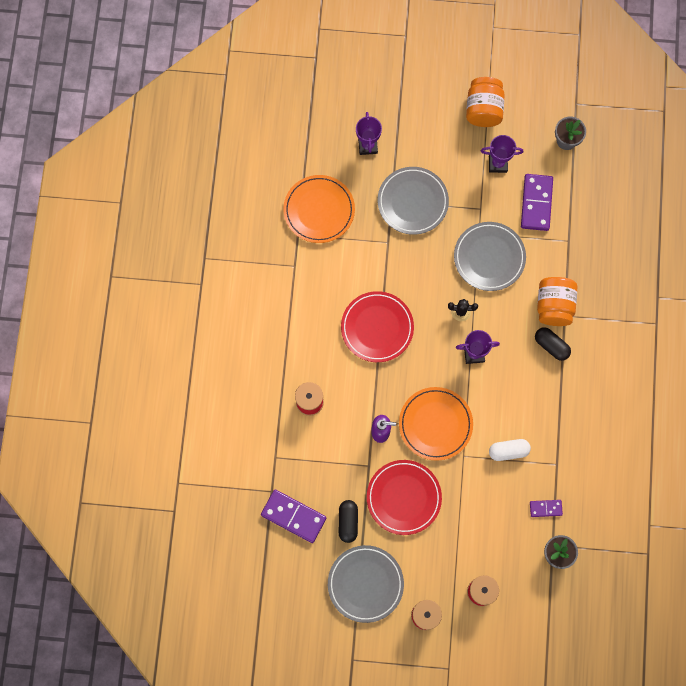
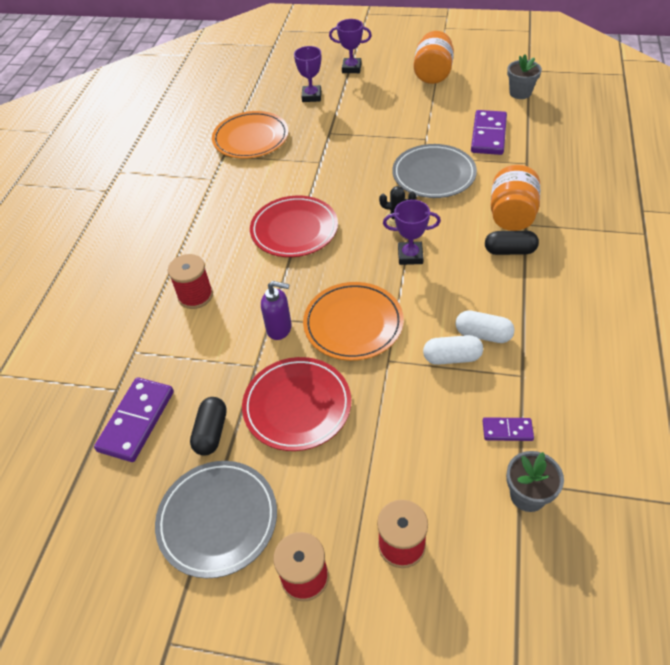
camera: 10 degrees right, 25 degrees down
(293, 516) = (137, 421): purple domino -> purple domino turned 75 degrees clockwise
(412, 202) = (352, 133): grey plate -> none
(498, 164) = (446, 108): purple trophy -> purple trophy (351, 68)
(530, 429) = (483, 334): none -> white capsule
(551, 346) = (509, 251): black capsule -> black capsule turned 45 degrees counterclockwise

